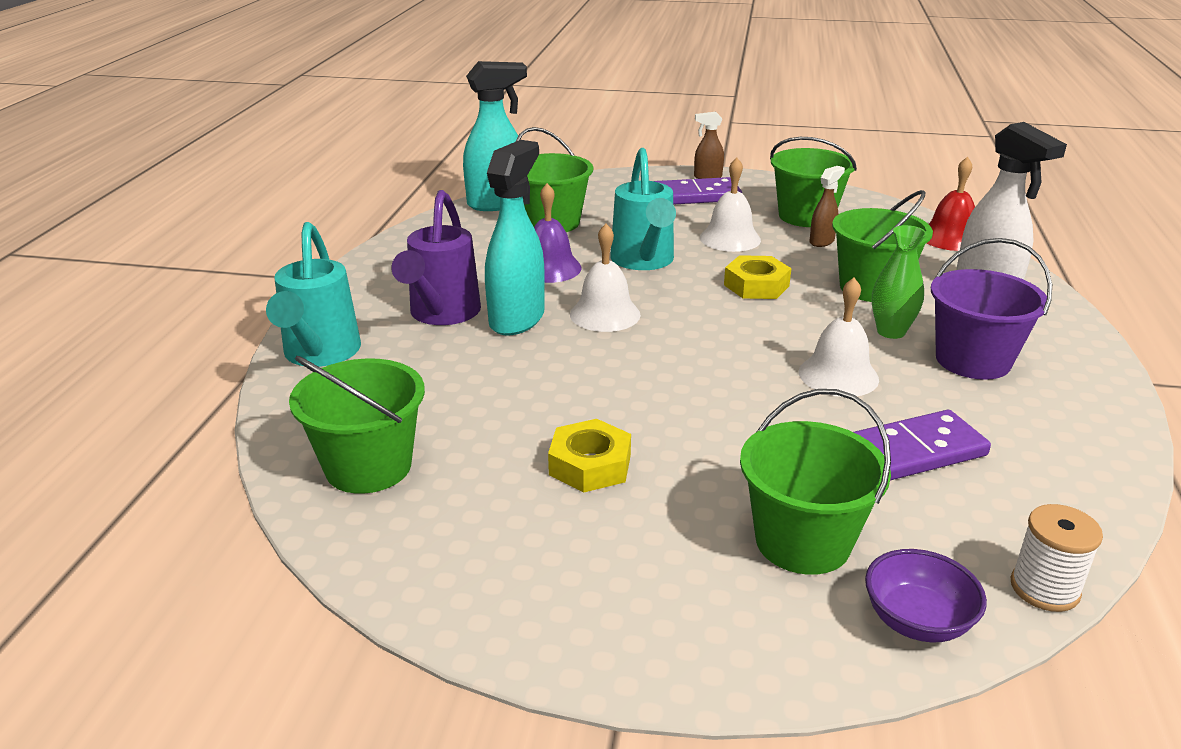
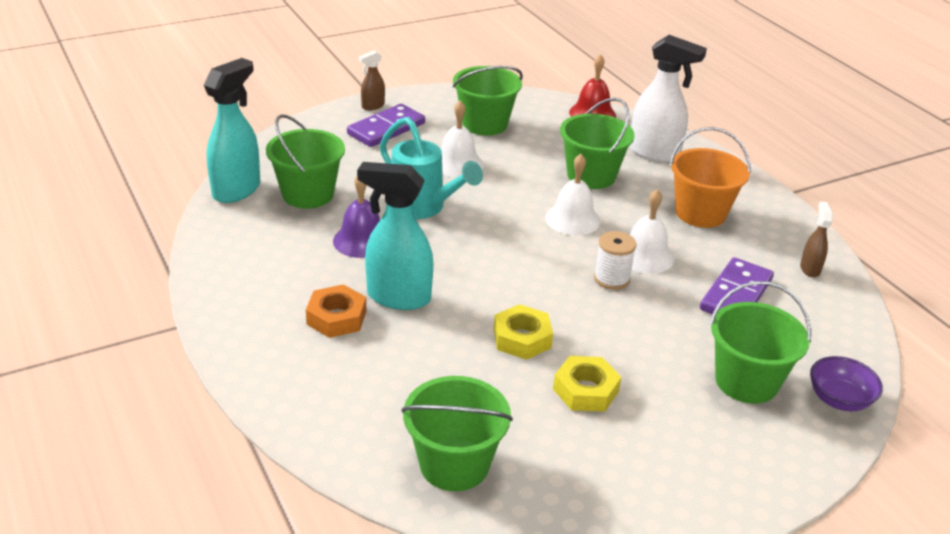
camera: 40 degrees left, 5 degrees up
(319, 355) = (291, 395): turquoise watering can -> none
(441, 315) = (336, 317): purple watering can -> orange nut
(517, 319) = (397, 297): turquoise spray bottle -> turquoise spray bottle turned 60 degrees counterclockwise
(605, 314) = (453, 267): white bell -> white bell (572, 219)
(756, 285) = (521, 201): yellow nut -> yellow nut (522, 338)
(822, 241) = (520, 145): brown spray bottle -> brown spray bottle (810, 269)
(891, 332) = (638, 208): green vase -> none
(972, 360) = (700, 213): purple bucket -> orange bucket
(1044, 588) = (868, 350): white spool -> white spool (611, 279)

